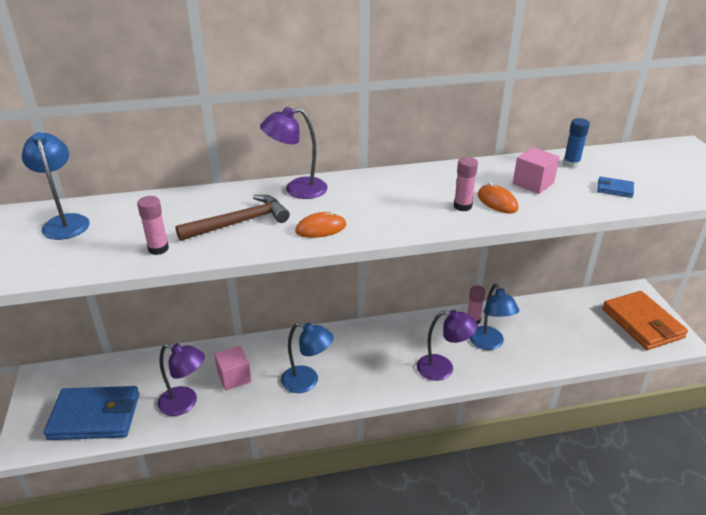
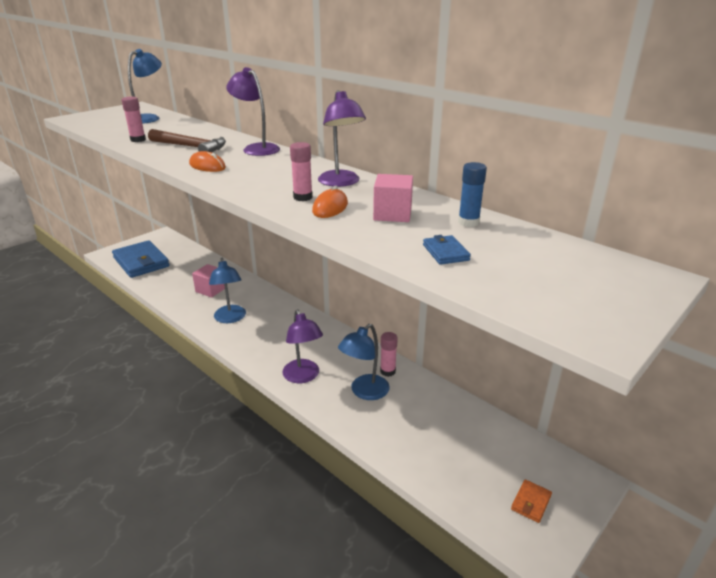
camera: 55 degrees right, 5 degrees down
(185, 403) = (173, 283): purple lamp -> purple lamp (341, 182)
(642, 323) = (531, 502): orange wallet -> orange wallet, size x0.41

